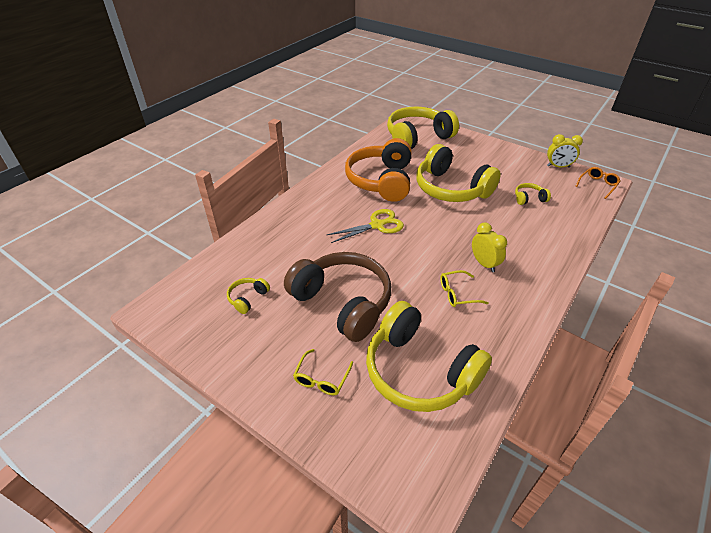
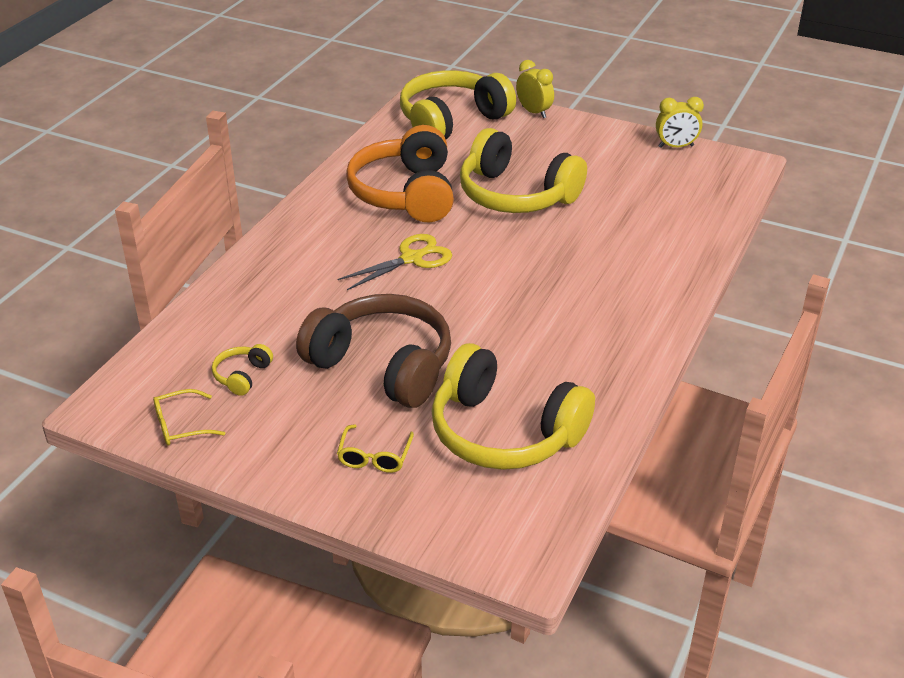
camera: 10 degrees left, 5 degrees down
(457, 293) = (543, 336): yellow glasses -> yellow glasses (181, 425)
(484, 264) = (576, 294): yellow clock -> yellow clock (534, 112)
(529, 199) = (634, 198): yellow headphones -> none
(597, 185) = (735, 168): orange glasses -> none

